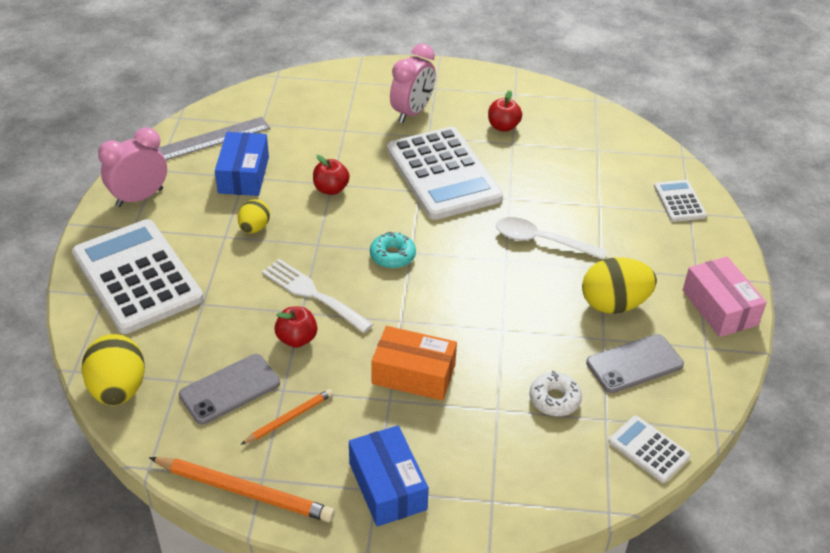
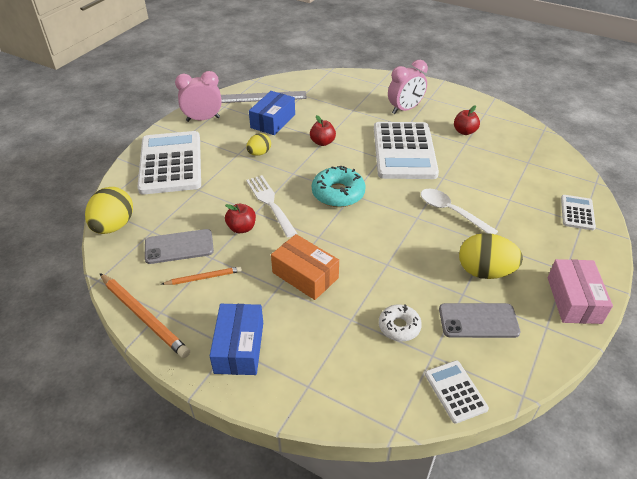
camera: 25 degrees right, 0 degrees up
(392, 256) = (338, 193): turquoise donut -> turquoise donut, size x1.58

